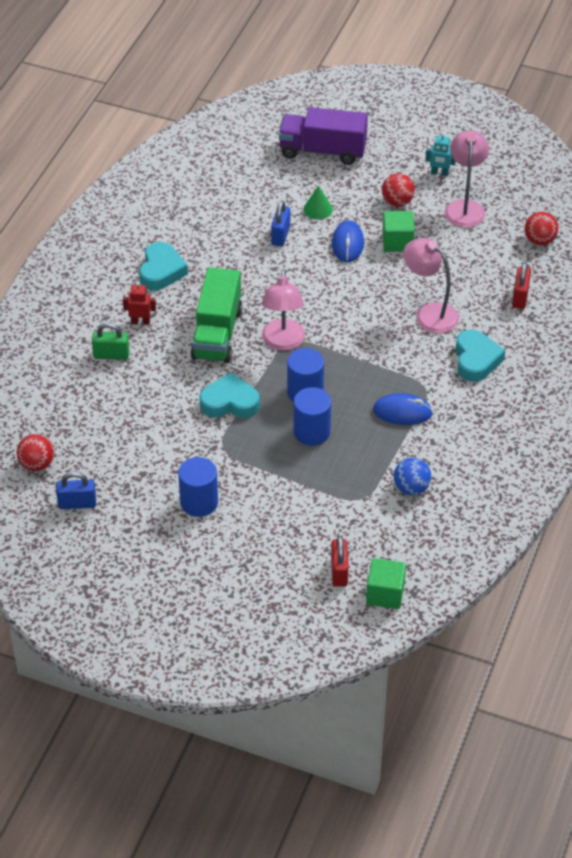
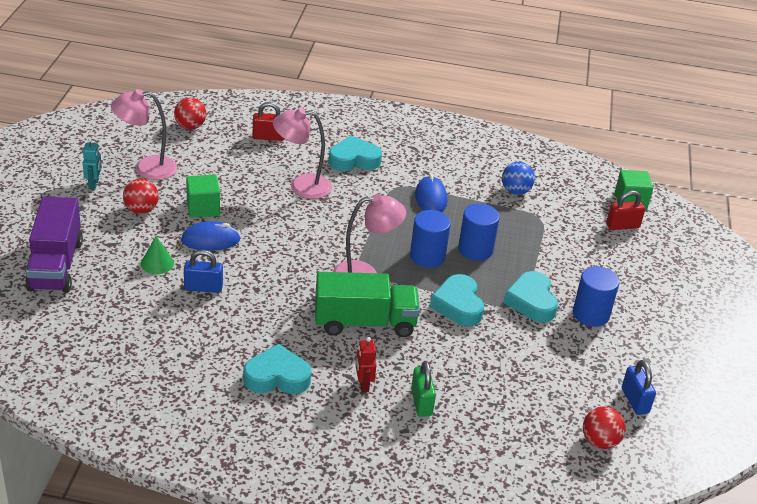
camera: 105 degrees left, 10 degrees down
(225, 459) = (531, 301): none -> turquoise heart
(429, 314) = (301, 186): pink lamp -> pink lamp turned 60 degrees clockwise

